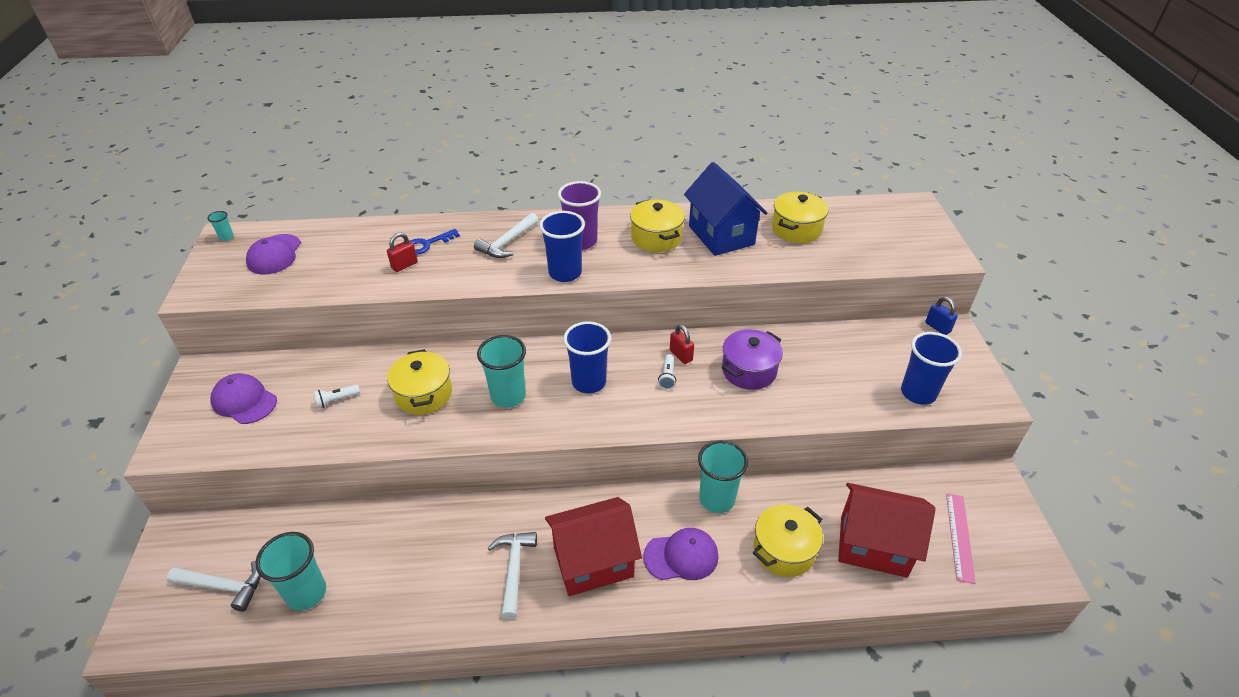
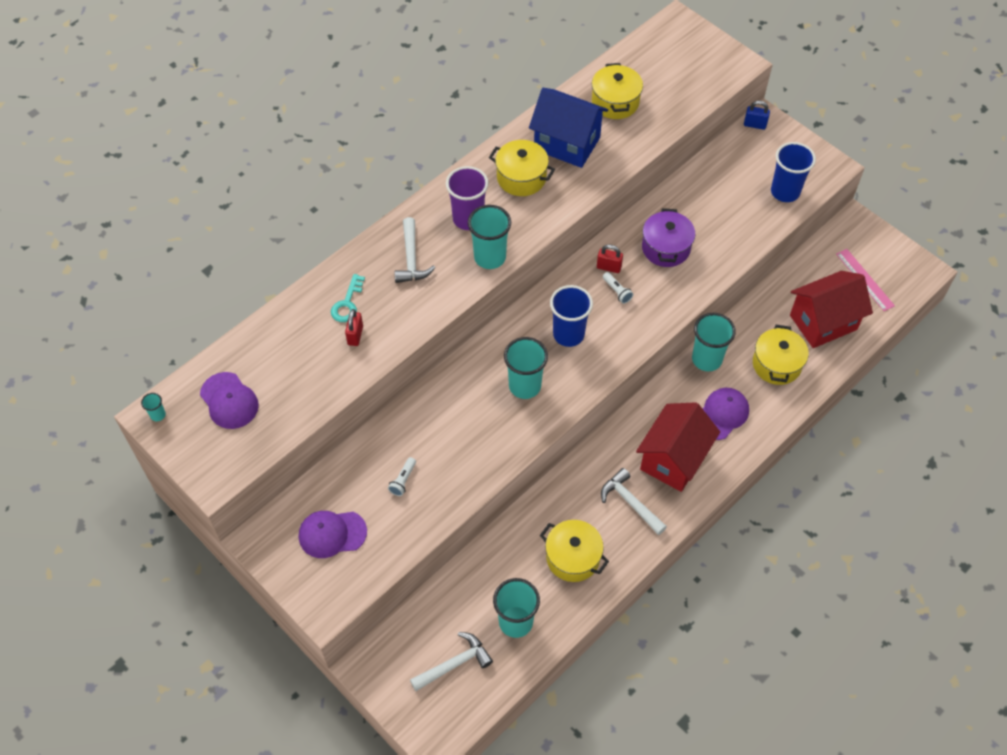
camera: 40 degrees left, 15 degrees up
(424, 394) = (462, 429): yellow pot -> yellow pot (573, 557)
(427, 244) = (347, 303): blue key -> turquoise key
(565, 273) = (490, 257): blue cup -> turquoise cup

